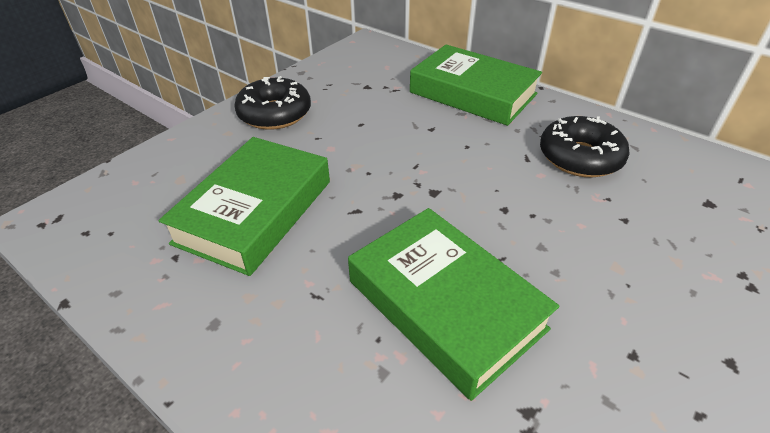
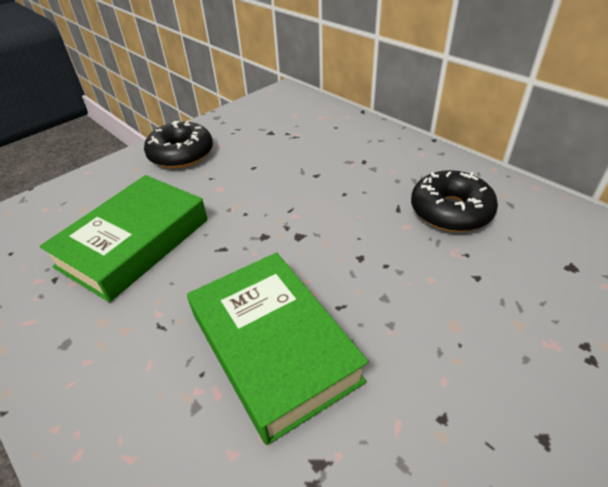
camera: 10 degrees right, 0 degrees up
(473, 93) = (366, 143): green book -> none

